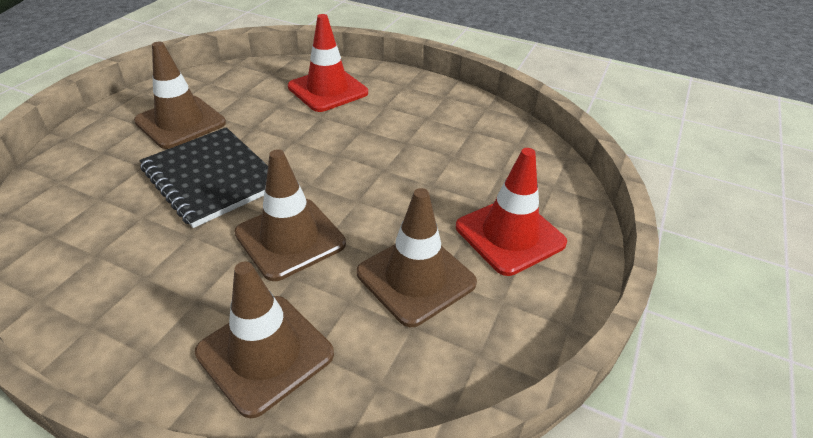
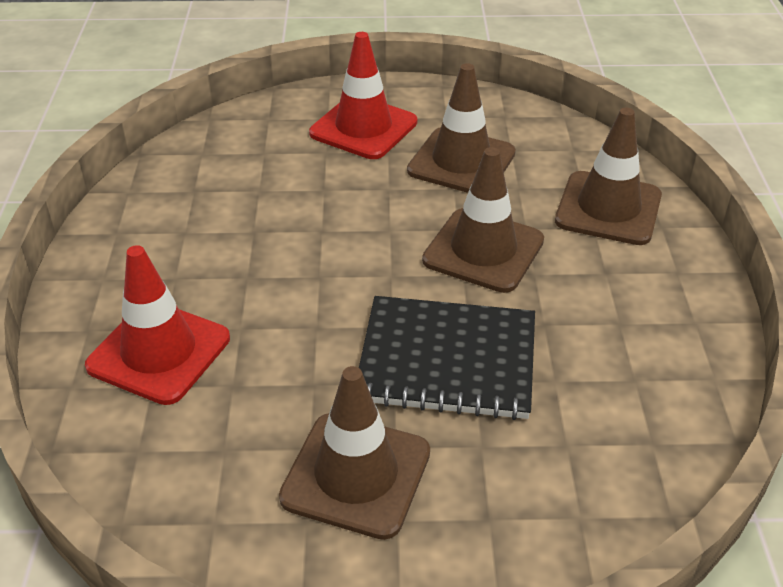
camera: 115 degrees left, 0 degrees up
(211, 178) = (447, 361): black notebook -> black notebook turned 75 degrees clockwise

